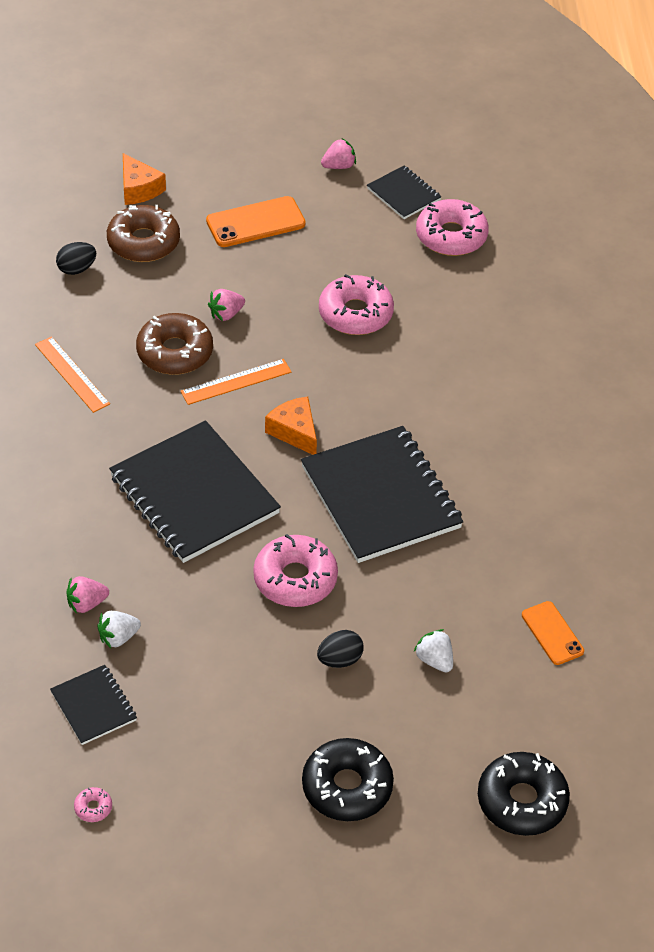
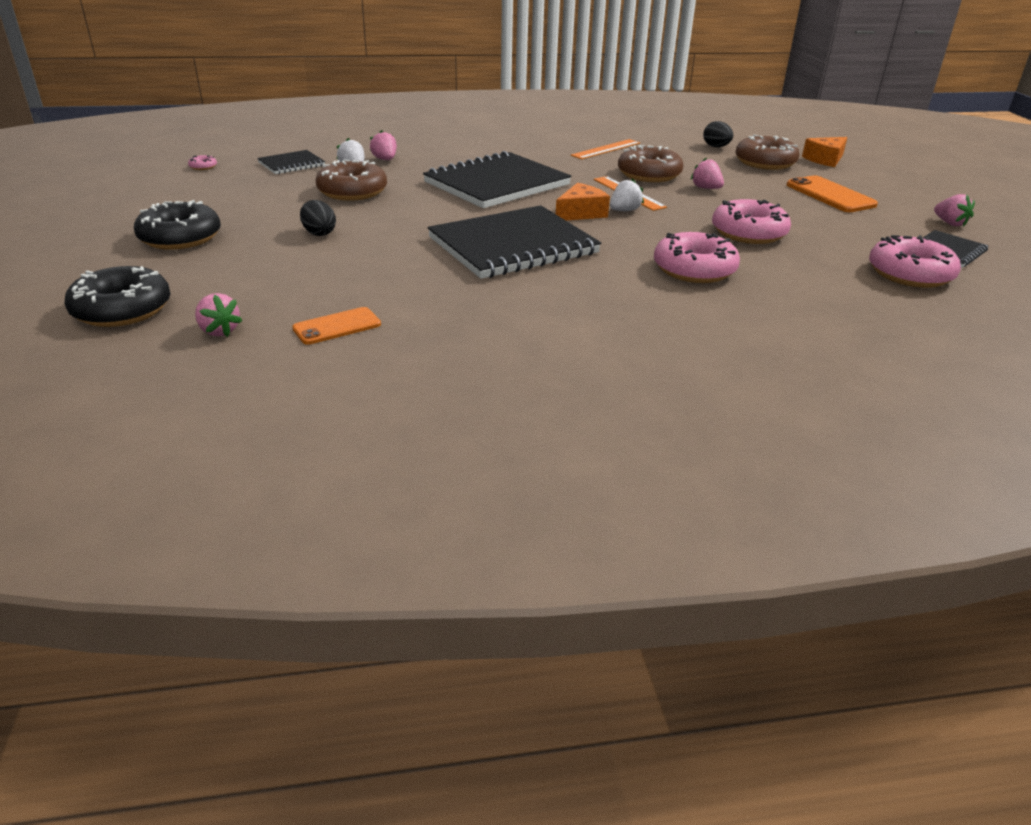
camera: 85 degrees right, 15 degrees down
(209, 635) = (352, 191): none -> brown donut
(295, 579) = (410, 216): pink donut -> pink donut (694, 269)
(434, 660) = (311, 270): white strawberry -> white strawberry (624, 210)
(562, 718) = (219, 331): none -> pink strawberry

